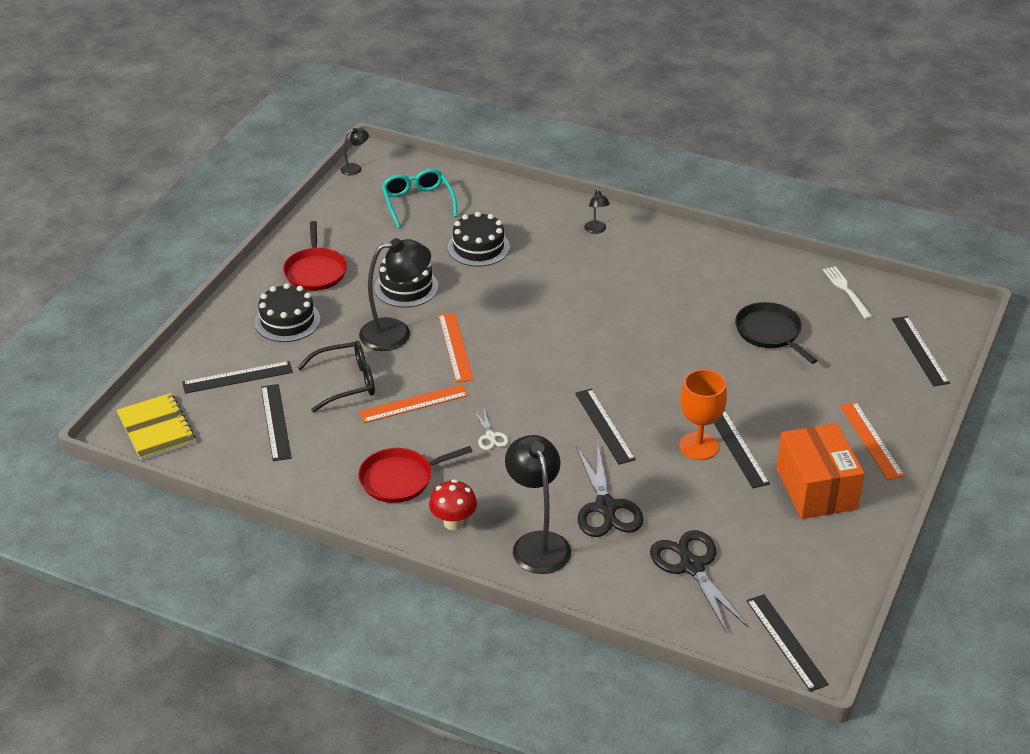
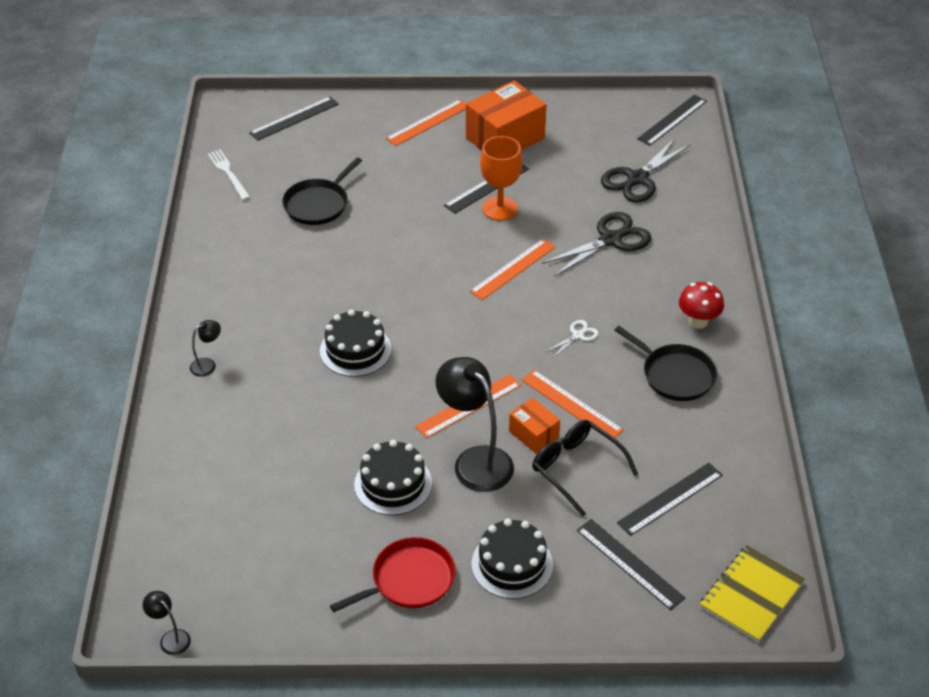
camera: 115 degrees left, 5 degrees up
(398, 372) = (533, 434): none -> orange box
(400, 479) = (675, 375): red pan -> black pan
(417, 203) = (222, 540): turquoise glasses -> none
(478, 247) = (287, 450): black cake -> black cake (355, 350)
(537, 543) = (680, 265): black lamp -> none
(604, 426) = (513, 269): black ruler -> orange ruler
(846, 291) = (228, 173): white fork -> white fork turned 105 degrees clockwise

